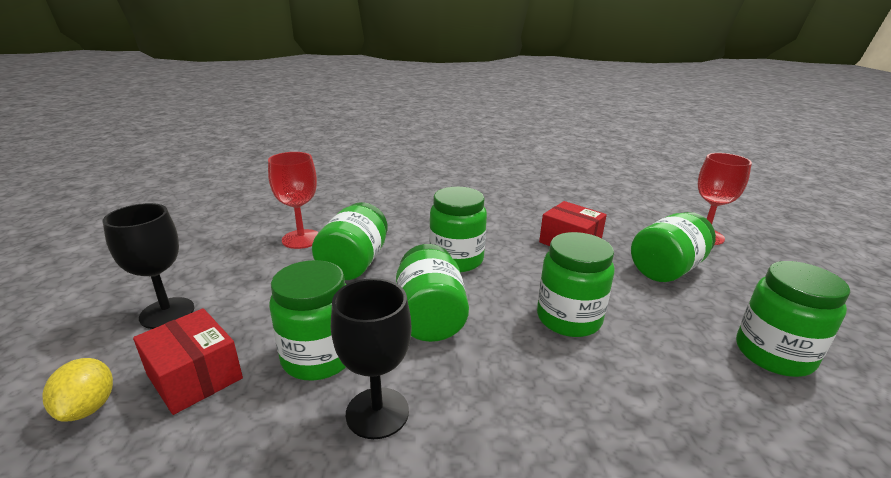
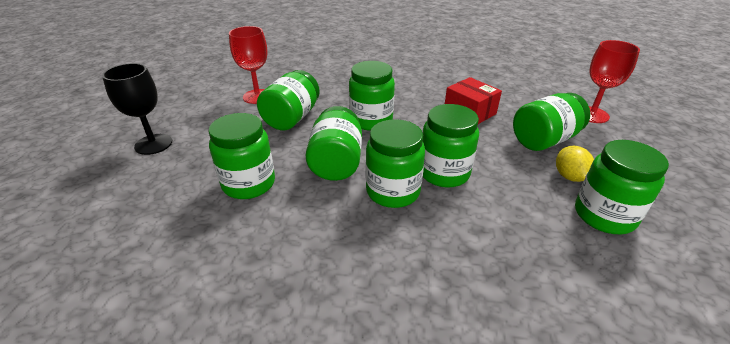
camera: 10 degrees right, 10 degrees up
(88, 407) = (95, 201): yellow lemon -> yellow lemon (569, 176)
(195, 376) = (164, 188): red box -> none
(377, 412) = (279, 225): black goblet -> none
(514, 349) = (393, 191): none -> green jar

